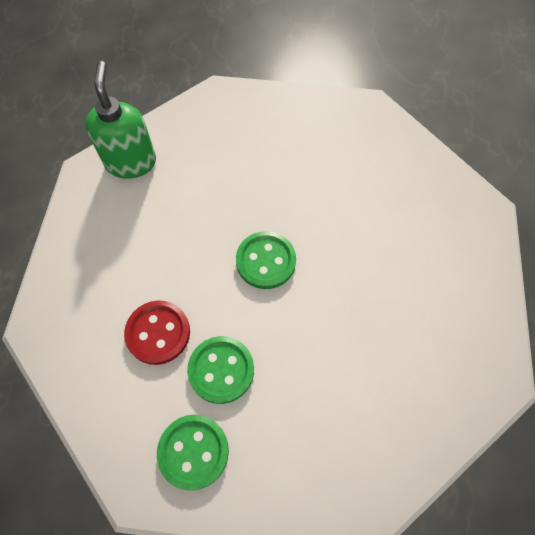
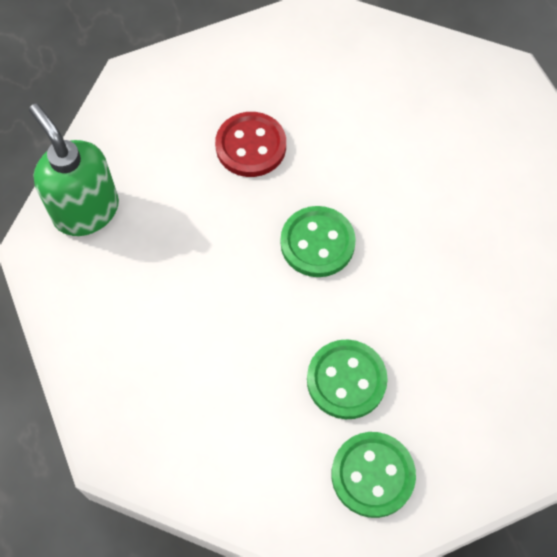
camera: 30 degrees left, 0 degrees up
(158, 333) = (253, 380): red button -> red button (251, 146)

